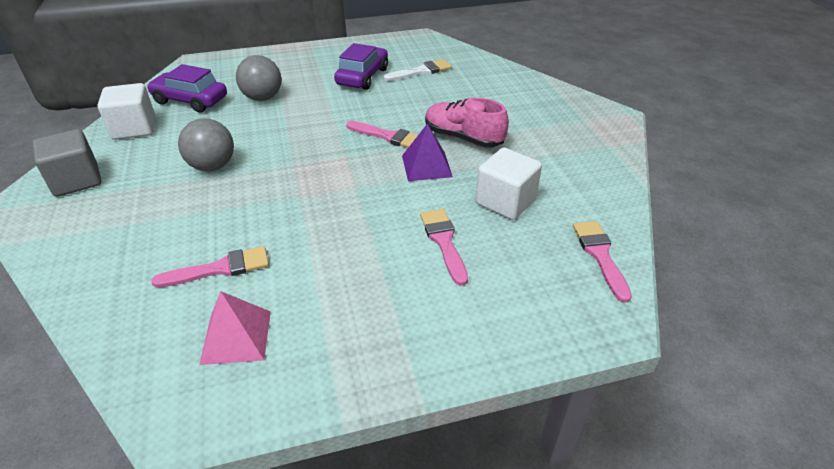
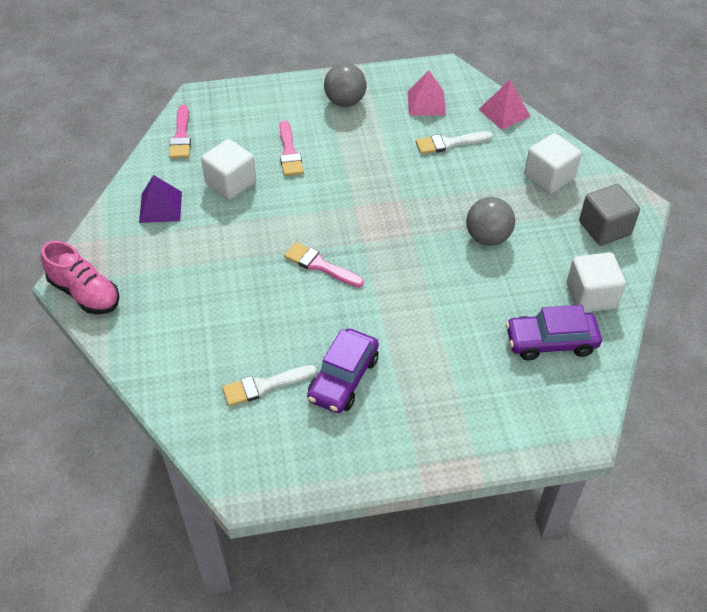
camera: 175 degrees left, 10 degrees up
(104, 231) = (549, 177): none -> white cube
(112, 327) = (504, 112): none -> pink pyramid
(190, 100) = (551, 342): purple car -> purple car turned 150 degrees clockwise
(220, 268) = (449, 143): pink brush -> white brush
(262, 98) = (465, 341): grey ball -> grey ball (345, 101)
(426, 166) = (288, 224): purple pyramid -> purple pyramid (160, 207)
(463, 138) = (244, 258): pink shoe -> pink shoe (85, 293)

